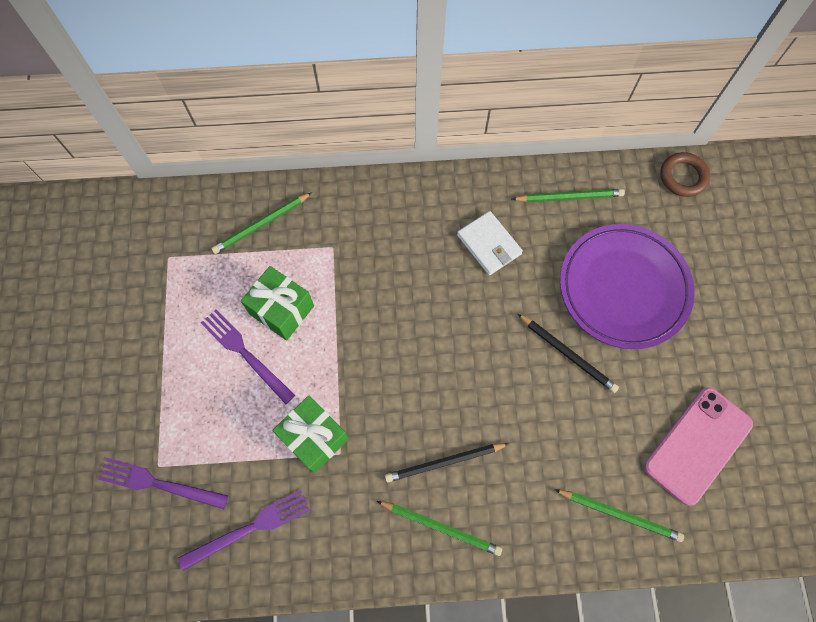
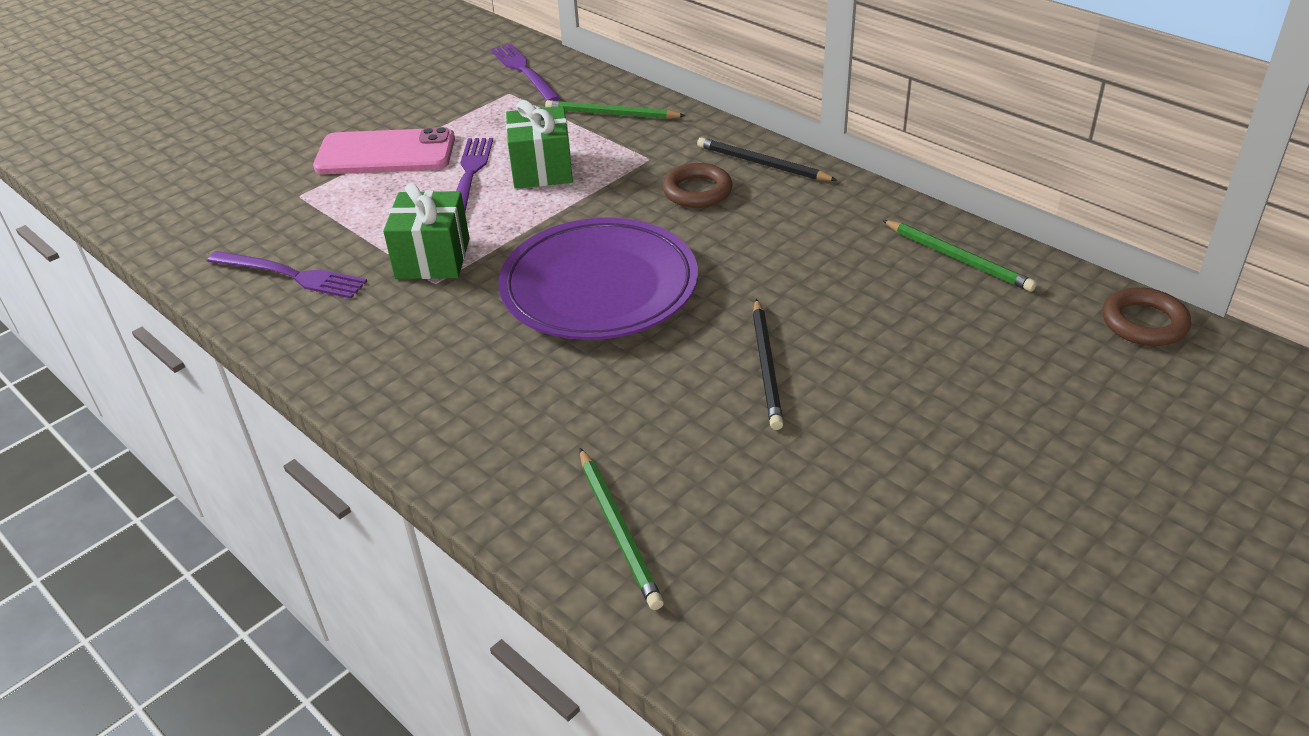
camera: 50 degrees right, 30 degrees down
(159, 483) = (282, 205): purple fork -> purple fork (524, 71)
(391, 253) = (697, 191): none -> brown ring
(441, 527) = (431, 393): green pencil -> none
(444, 462) = (510, 353): black pencil -> black pencil (762, 164)
(489, 245) = (806, 240): white wallet -> none
(623, 288) = (917, 361): purple plate -> purple plate (599, 288)
(698, 445) = (810, 550): pink phone -> pink phone (385, 153)

